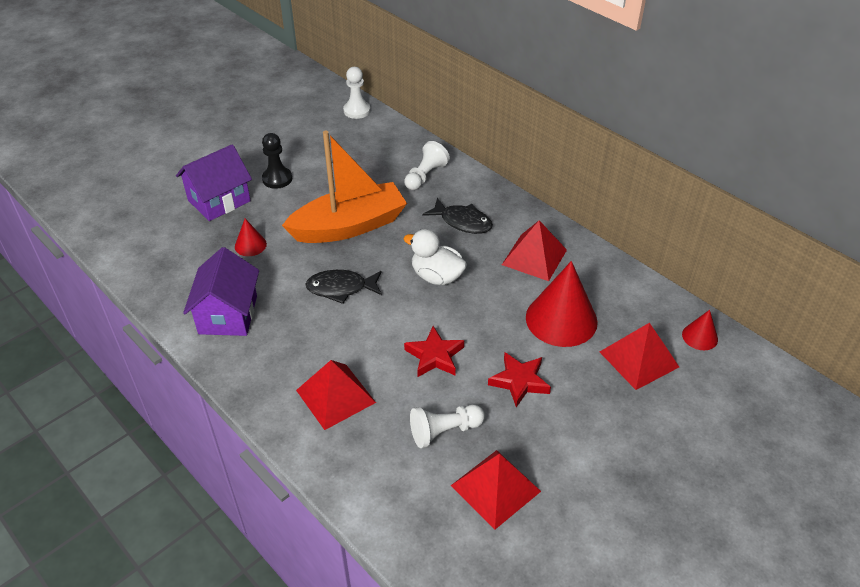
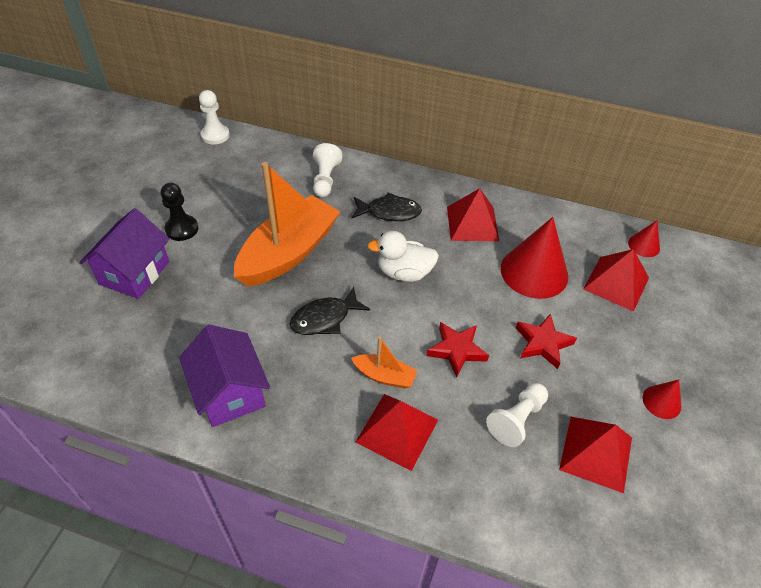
camera: 30 degrees left, 5 degrees up
(250, 245) = (202, 308): red cone -> red cone (661, 402)
(357, 351) = (384, 376): none -> orange boat

